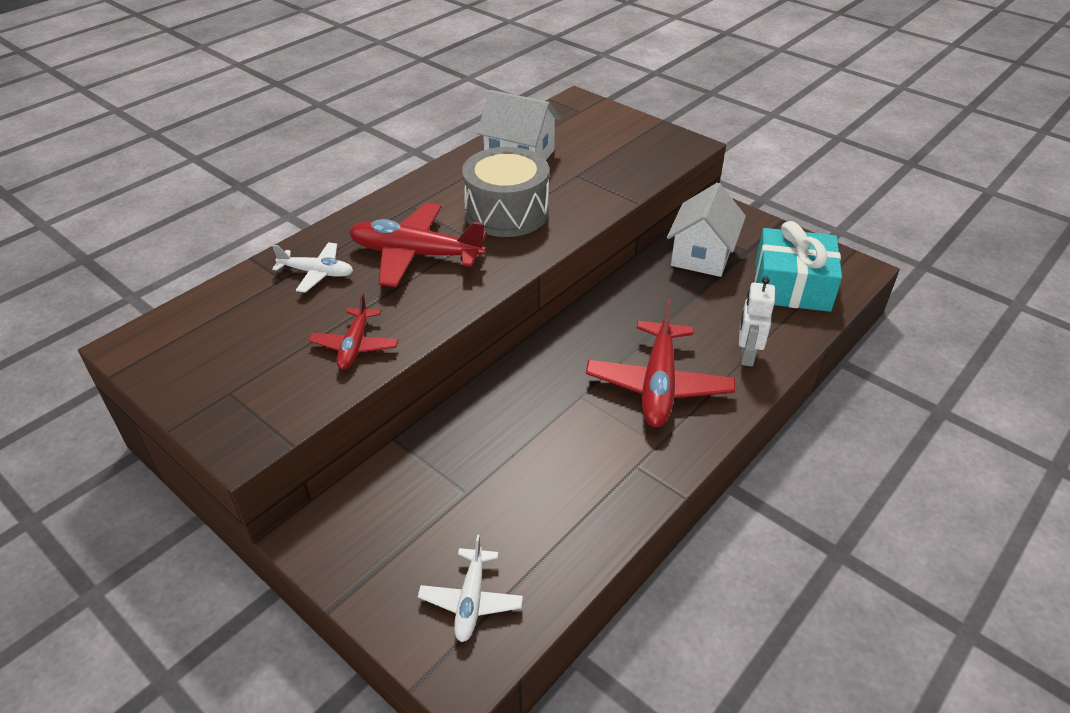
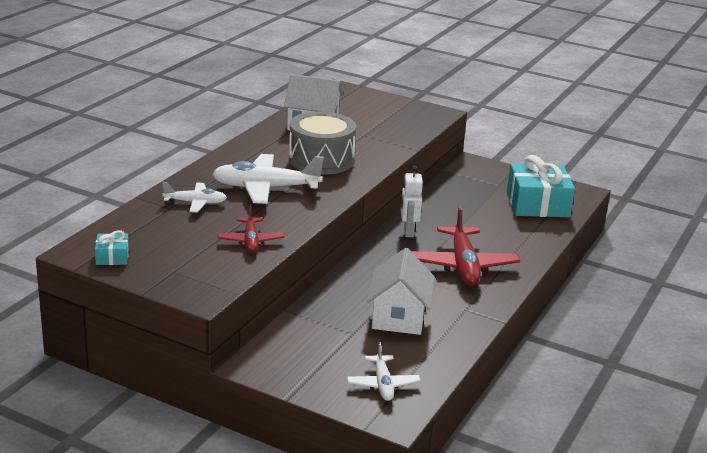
camera: 15 degrees left, 15 degrees down
(167, 358) = (112, 257): none -> turquoise gift
(415, 255) = (265, 188): red plane -> white plane
(702, 255) = (465, 190): white house -> white house (398, 317)
(746, 355) = (519, 245): white robot -> white robot (408, 232)

